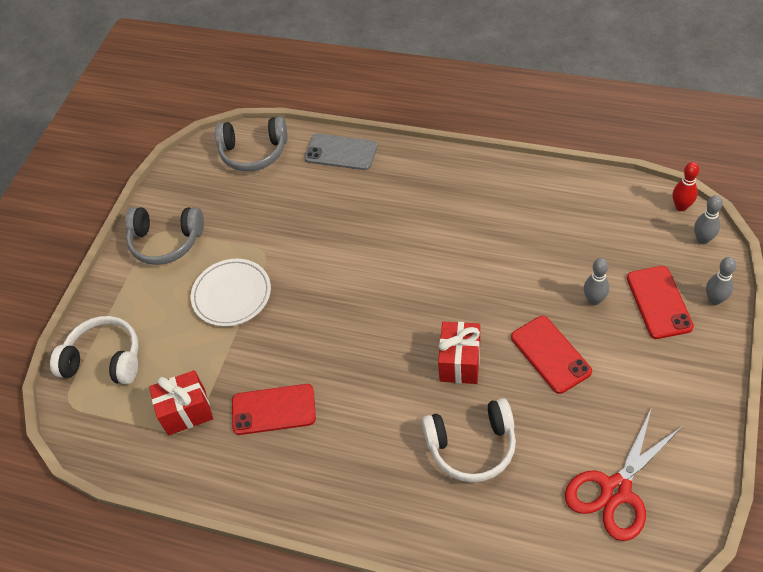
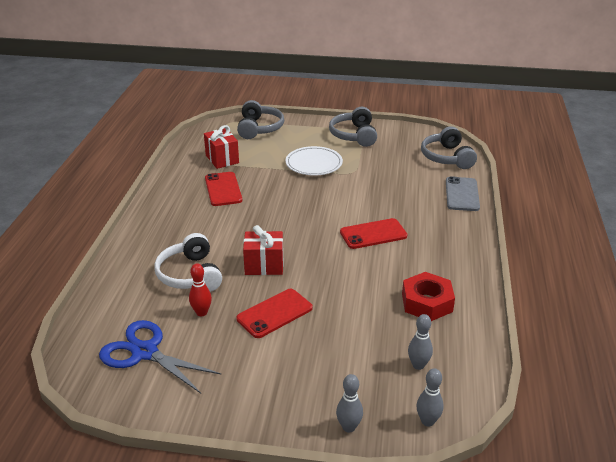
camera: 75 degrees right, 20 degrees down
(104, 359) = (259, 128): white headphones -> grey headphones
(537, 215) = (427, 302): none -> red nut
(594, 300) = (335, 339): grey bowling pin -> grey bowling pin (418, 365)
(616, 490) = (145, 352): red scissors -> blue scissors
(659, 302) = (339, 384): red phone -> red phone (373, 234)
(681, 206) = (469, 405): red bowling pin -> red bowling pin (201, 312)

